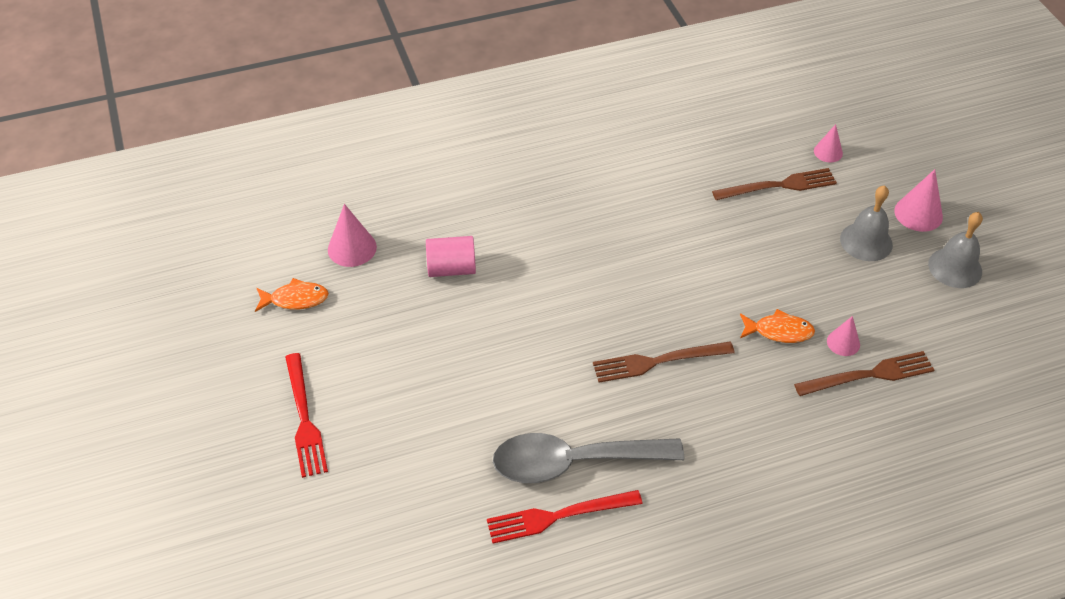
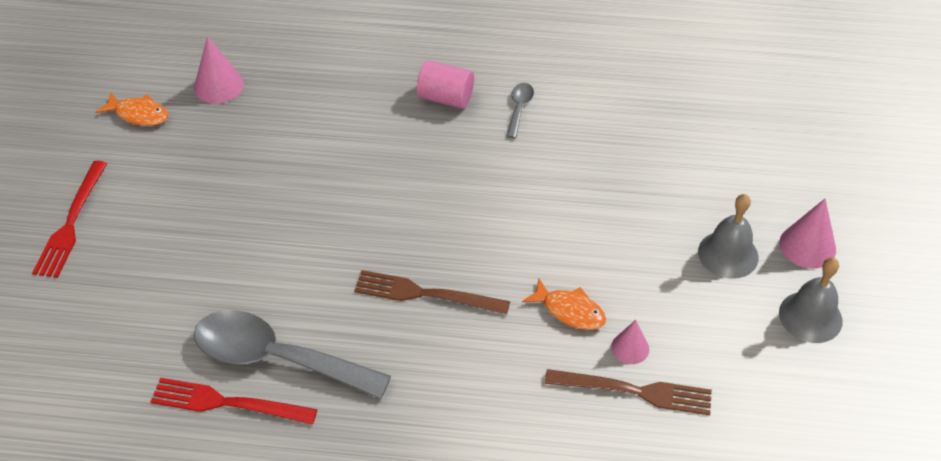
camera: 25 degrees right, 0 degrees up
(451, 268) = (293, 135): pink cylinder -> pink cylinder (445, 98)
(627, 179) = (519, 108): none -> grey spoon
(779, 186) = (672, 166): brown fork -> none
(828, 152) = (750, 149): pink cone -> none

